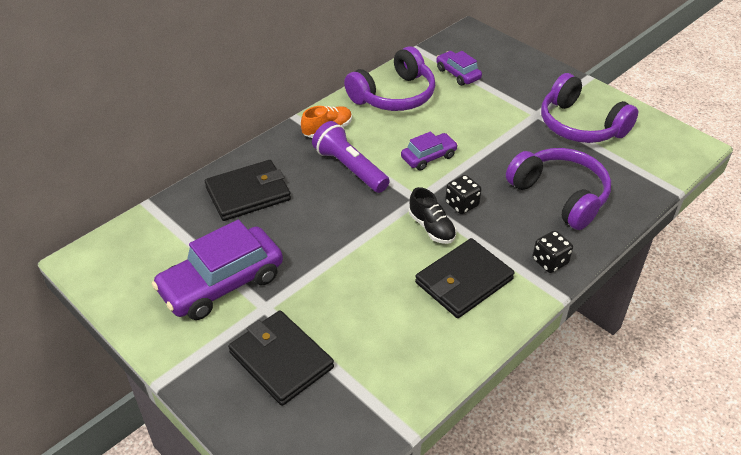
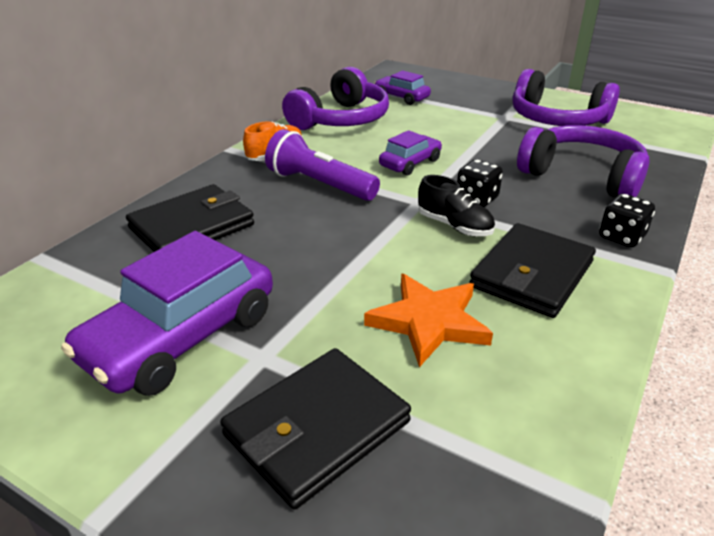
camera: 15 degrees left, 10 degrees down
(281, 360) = (317, 428): black wallet -> black wallet turned 75 degrees counterclockwise
(376, 304) = (429, 322): none -> orange star

